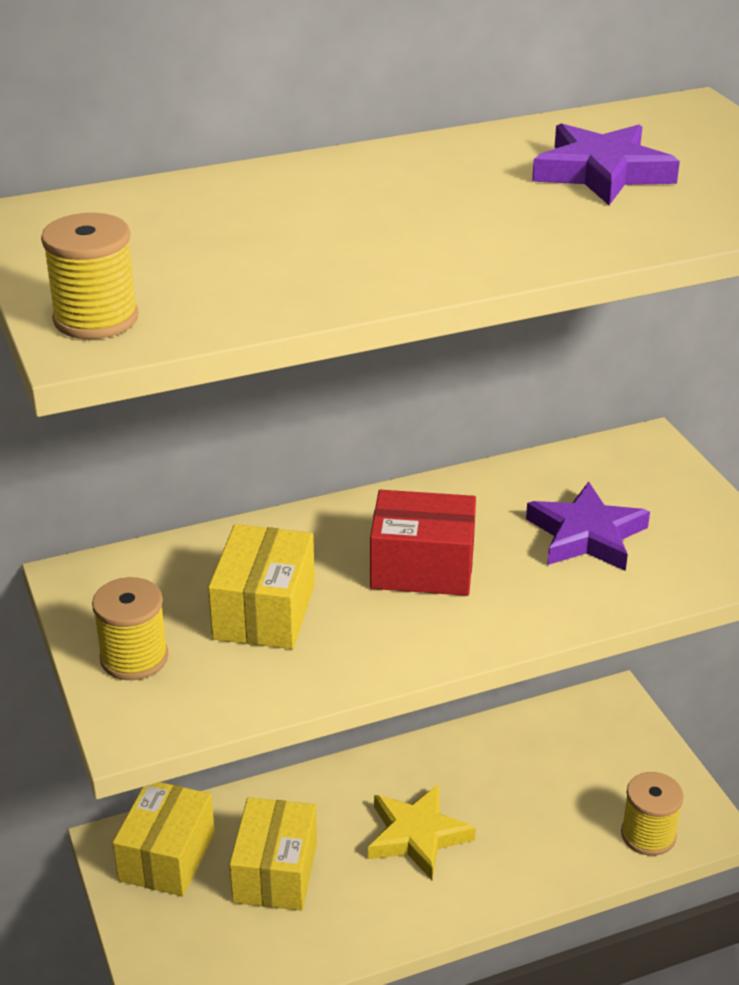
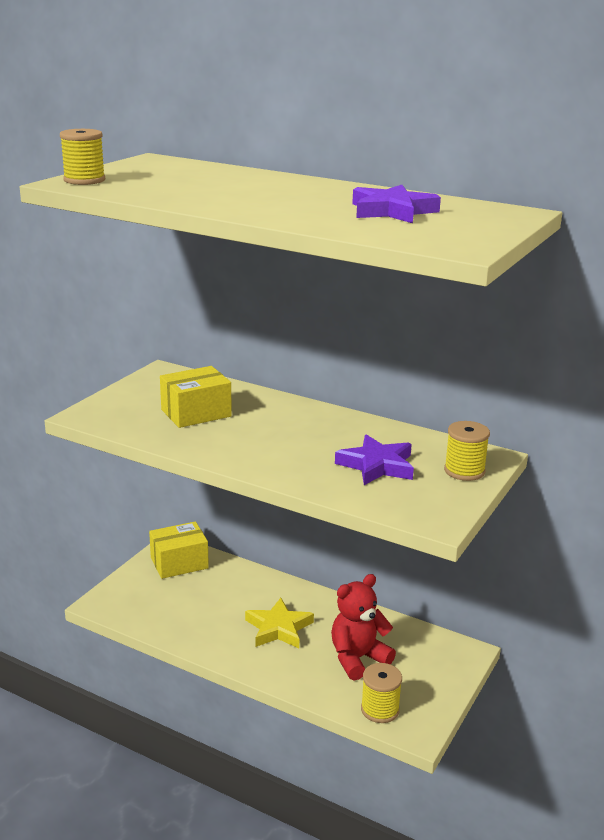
camera: 50 degrees right, 10 degrees down
(134, 658) = (127, 399): yellow spool -> yellow spool (464, 471)
(275, 872) = (204, 597): yellow box -> none
(422, 567) = (282, 435): red box -> none
(543, 798) = (358, 658): none -> red teddy bear

